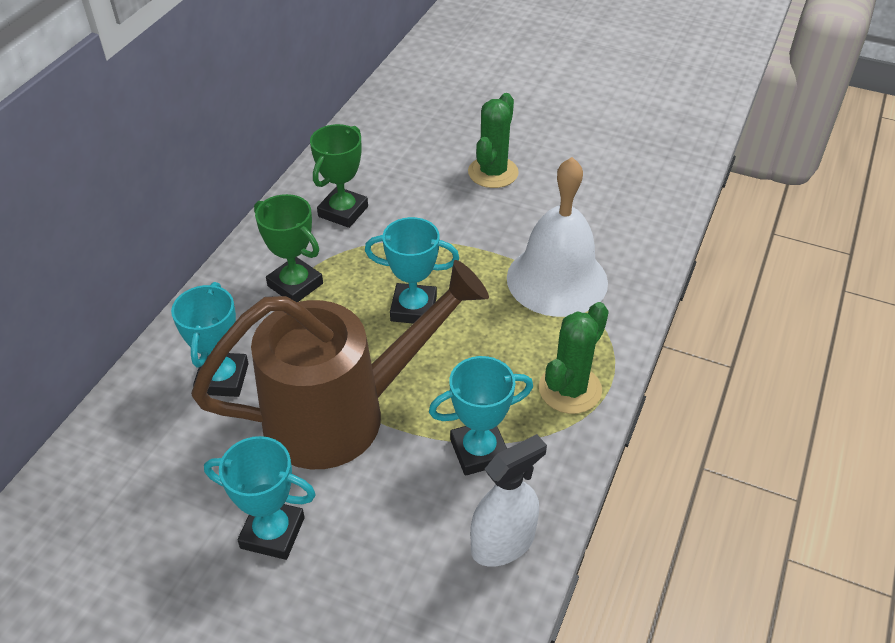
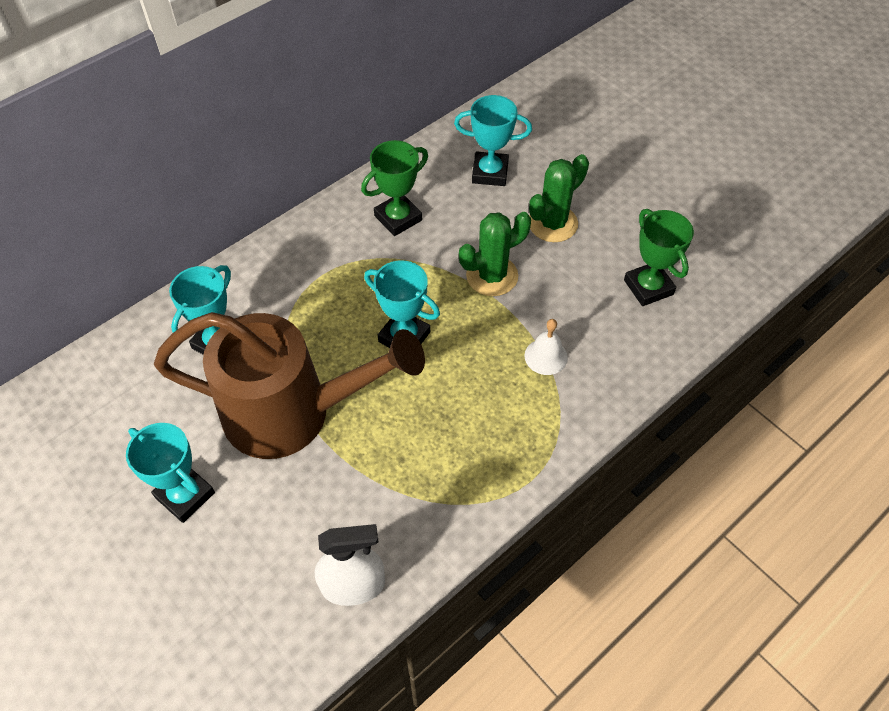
camera: 25 degrees right, 10 degrees up
(295, 285) = (320, 276): green trophy -> green trophy (648, 287)
(479, 451) = (382, 494): turquoise trophy -> turquoise trophy (490, 173)
(557, 279) = (546, 356): white bell -> white bell, size x0.44
(570, 389) = (492, 469): green cactus -> green cactus (492, 276)

